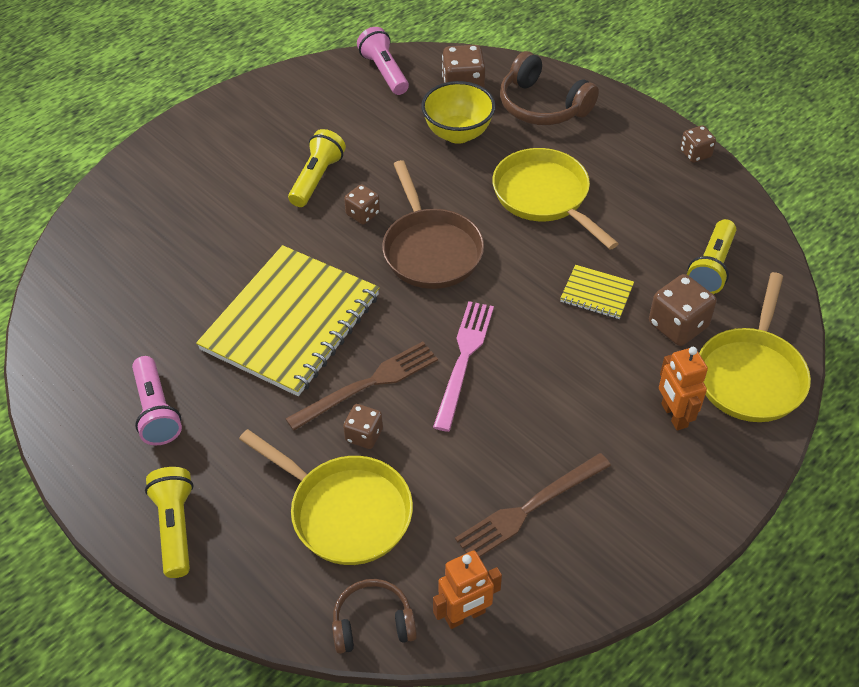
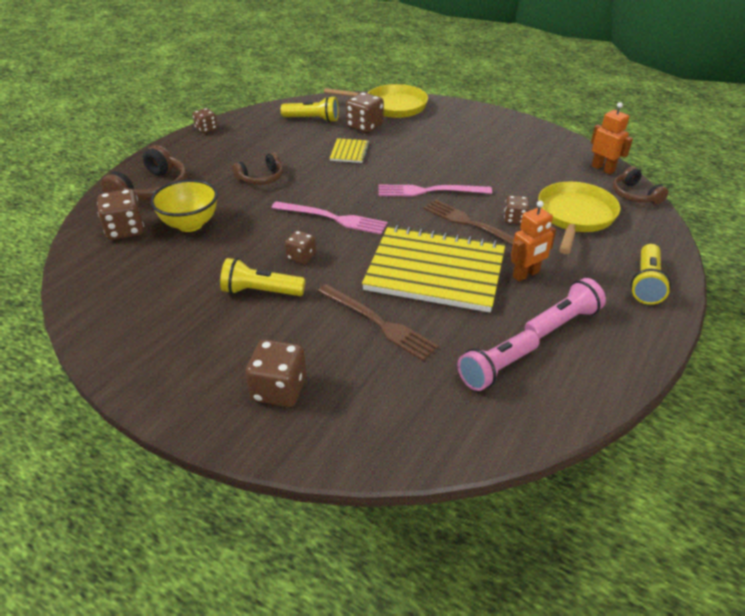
camera: 105 degrees left, 10 degrees down
(175, 527) = (646, 283): yellow flashlight -> yellow flashlight turned 45 degrees counterclockwise
(180, 179) = (279, 389): none -> brown dice
(384, 72) = (95, 279): pink flashlight -> pink flashlight (496, 369)
(430, 250) = (332, 218): brown pan -> pink fork
(530, 507) = (522, 158): brown fork -> brown fork (377, 322)
(544, 197) = (261, 178): yellow pan -> brown headphones
(674, 415) = (432, 124): orange robot -> orange robot (526, 275)

